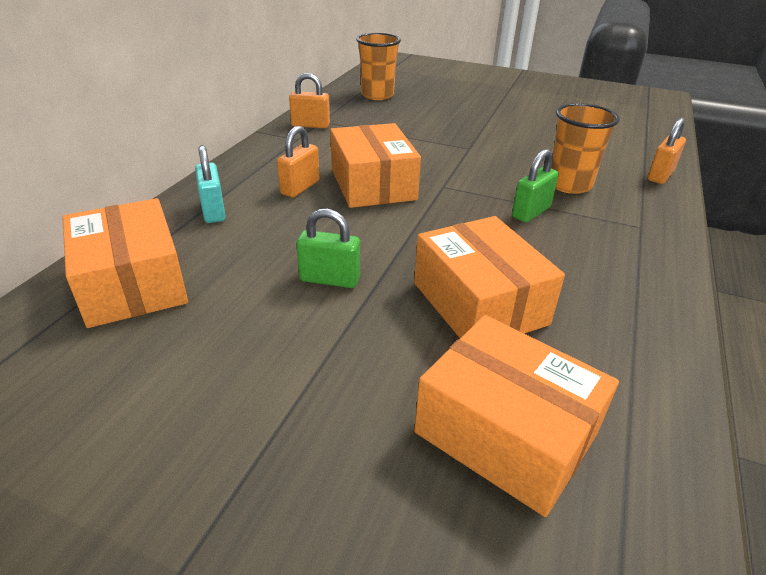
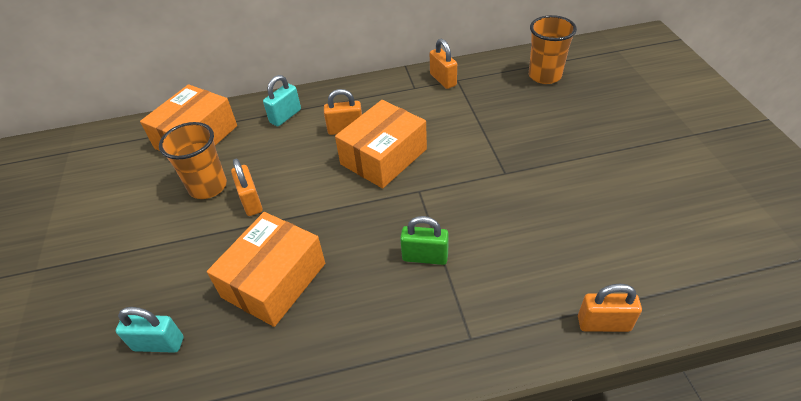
camera: 60 degrees right, 10 degrees up
(330, 279) = (251, 201): green padlock -> orange padlock
(506, 433) = (159, 344): orange box -> turquoise padlock
(569, 185) = (502, 262): orange cup -> orange cup (208, 186)

